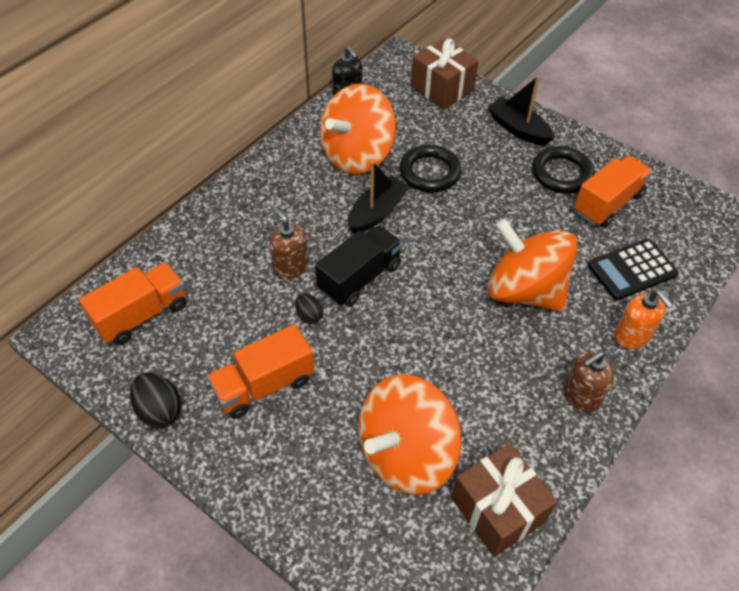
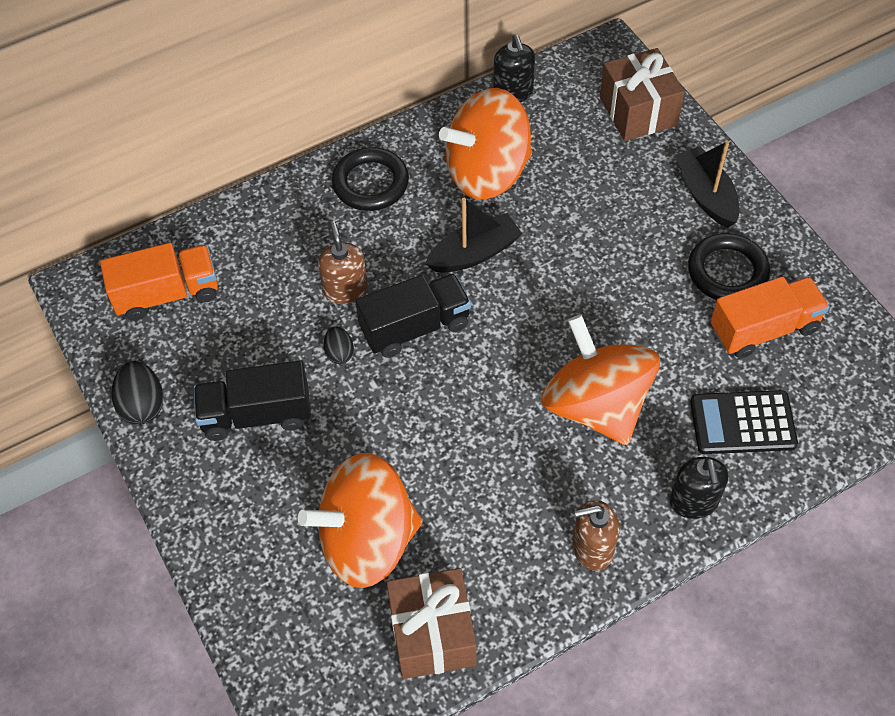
camera: 25 degrees right, 5 degrees up
(264, 385) = (257, 415): orange truck -> black truck
(429, 172) = (563, 221): black ring -> black ring (370, 183)
(632, 336) = (693, 502): orange soap dispenser -> black soap dispenser

